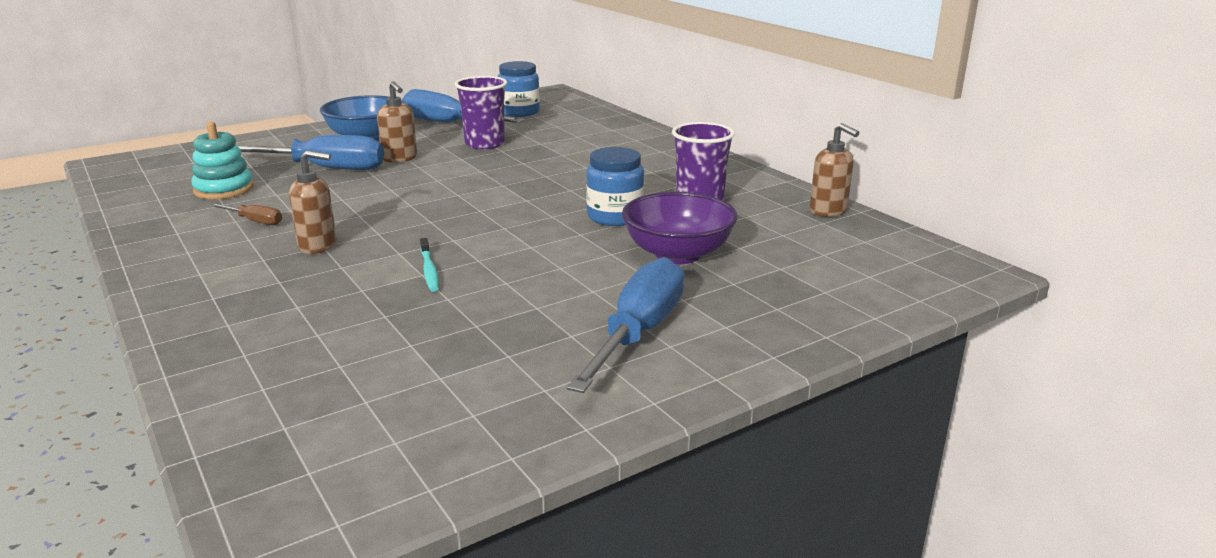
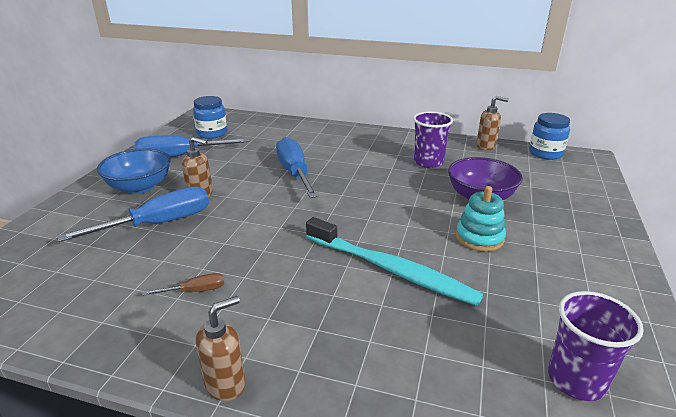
camera: 40 degrees left, 5 degrees up
(224, 189) = (108, 276): turquoise stacking toy -> turquoise stacking toy (479, 238)
(318, 246) = (286, 287): brown soap dispenser -> brown soap dispenser (225, 383)
(429, 270) = (390, 269): turquoise toothbrush -> turquoise toothbrush, size x2.48
(484, 144) = (236, 164): purple cup -> purple cup (576, 380)
(615, 217) = (408, 187): blue jar -> blue jar (545, 153)
(639, 332) = (557, 252): blue screwdriver -> blue screwdriver (294, 172)

